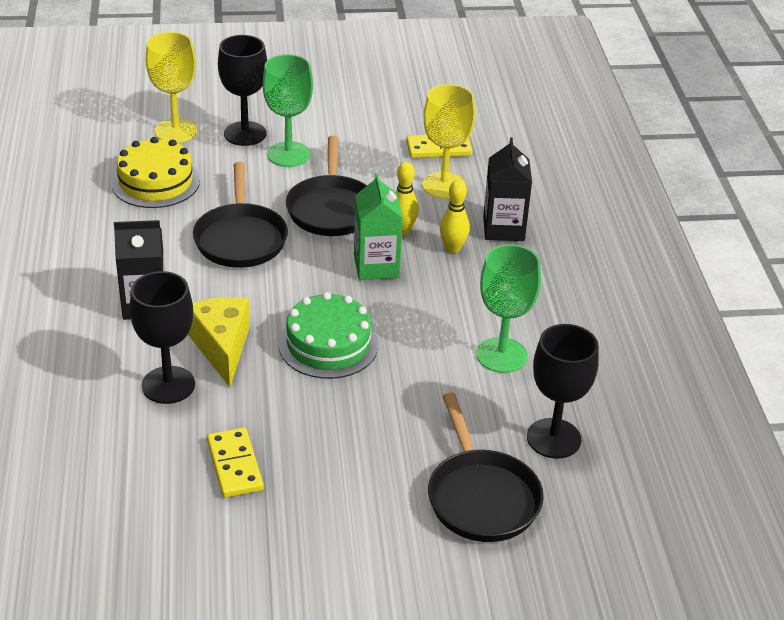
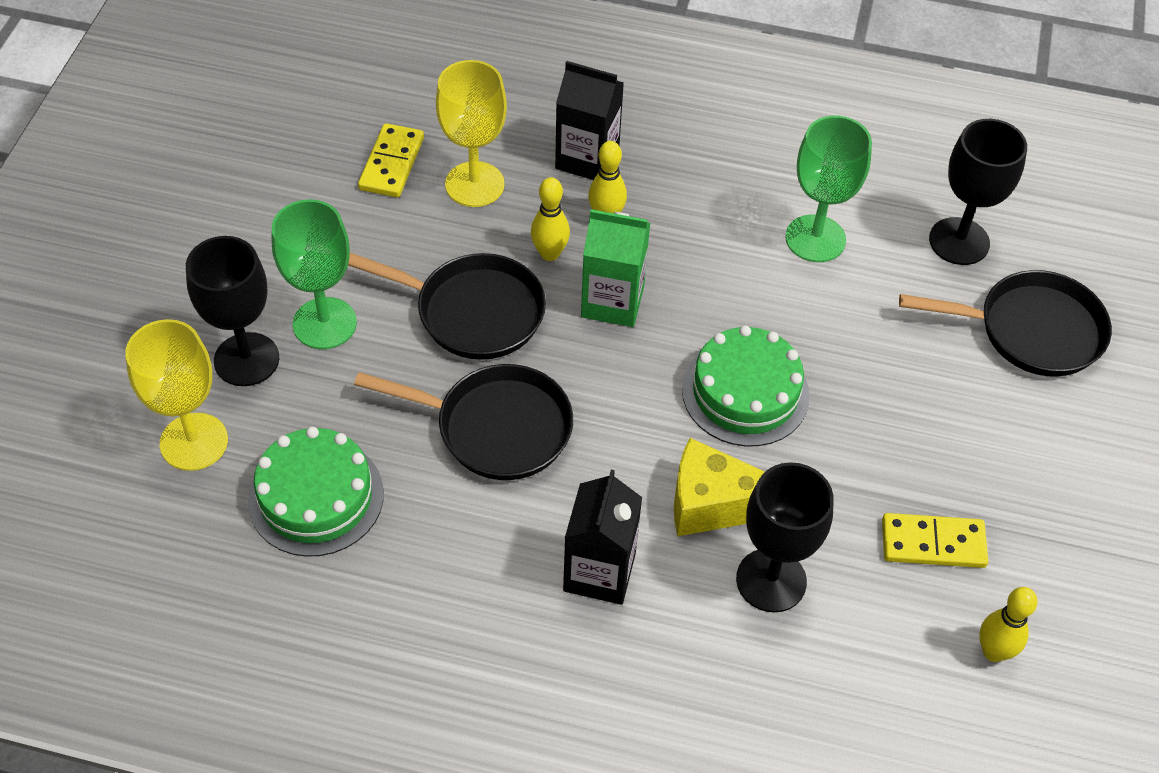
camera: 70 degrees left, 15 degrees up
(148, 513) = (993, 651): none -> yellow bowling pin
(155, 182) = (316, 497): yellow cake -> green cake

